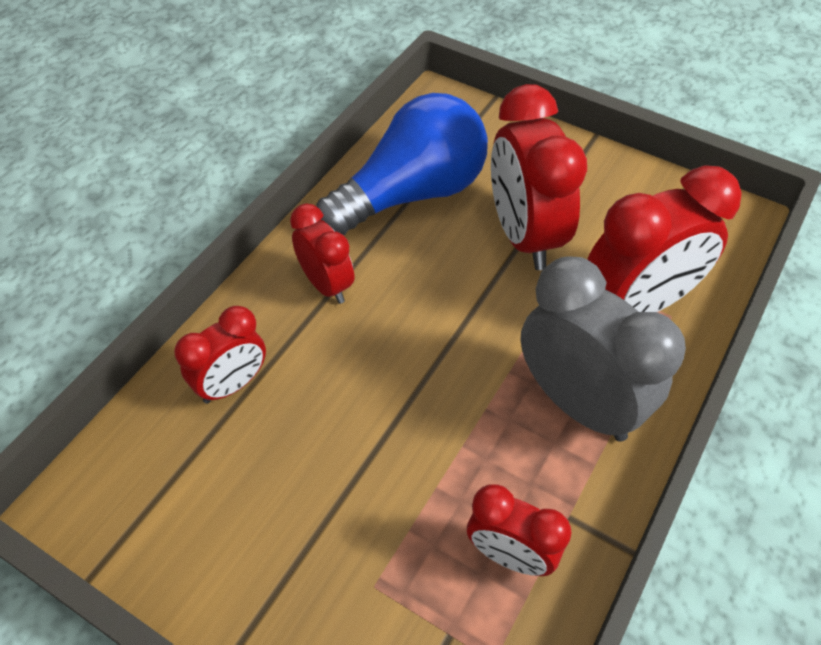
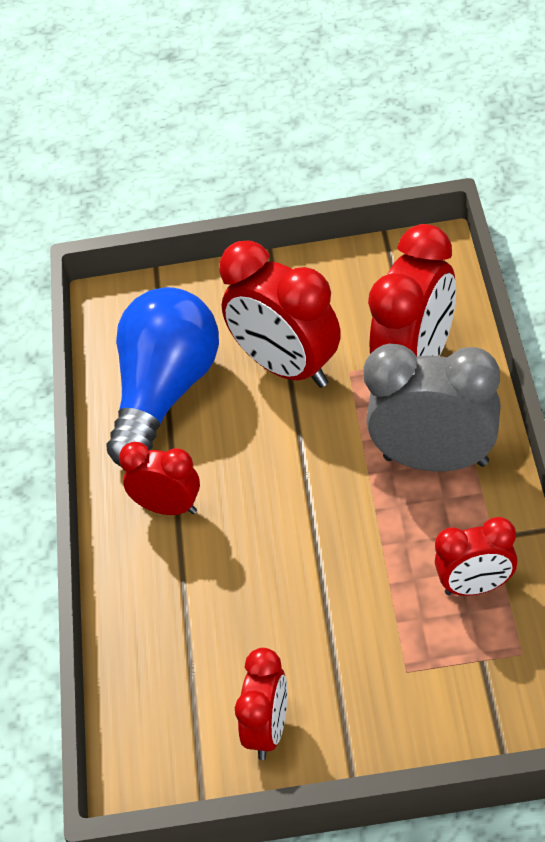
camera: 30 degrees left, 5 degrees down
(232, 384) = (170, 626): red clock -> red clock (268, 731)

